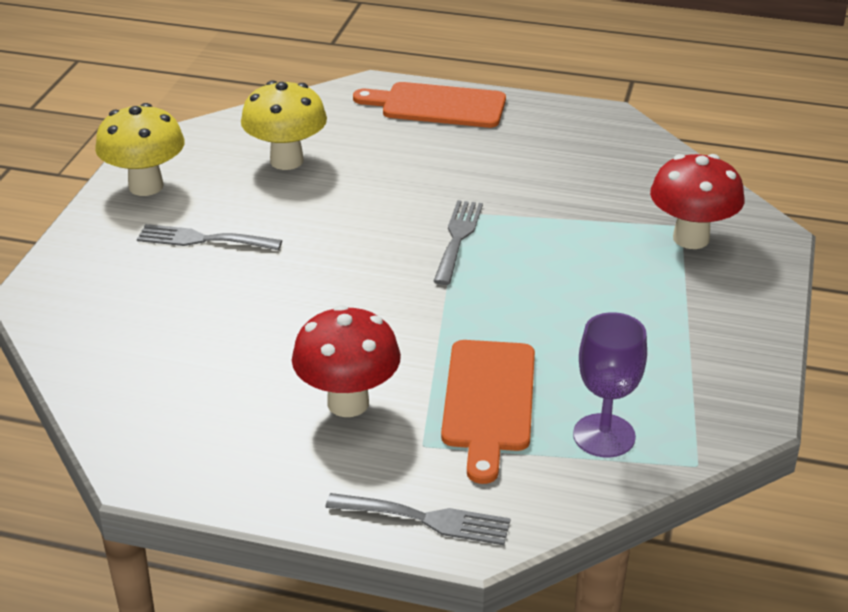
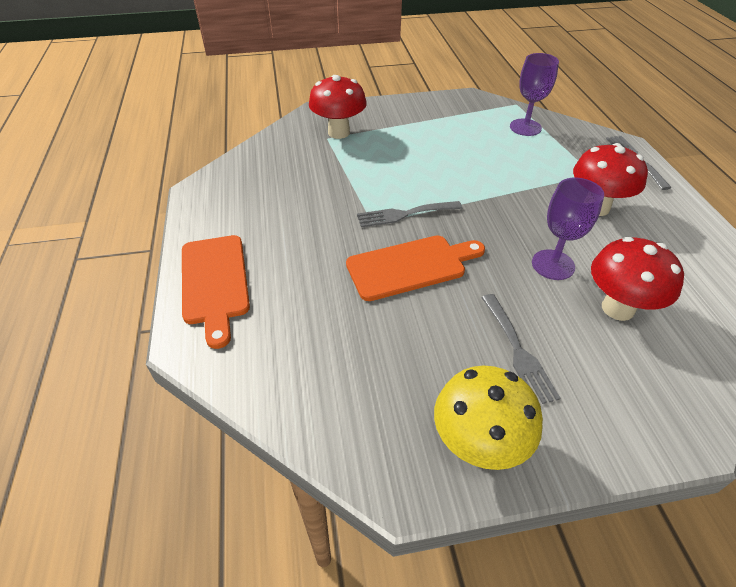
camera: 115 degrees left, 10 degrees up
(185, 327) = (617, 308): none -> red mushroom
(283, 312) = (553, 265): none -> purple goblet
(286, 161) = (363, 349): yellow mushroom -> none
(488, 401) = (540, 163): orange cutting board -> orange cutting board (411, 266)

